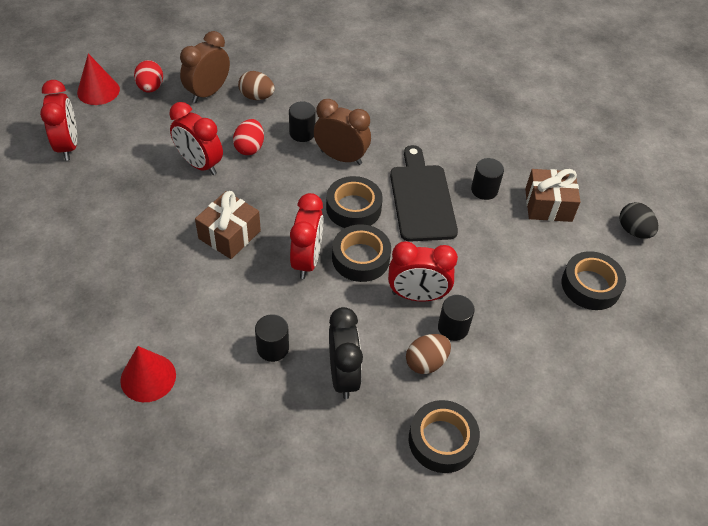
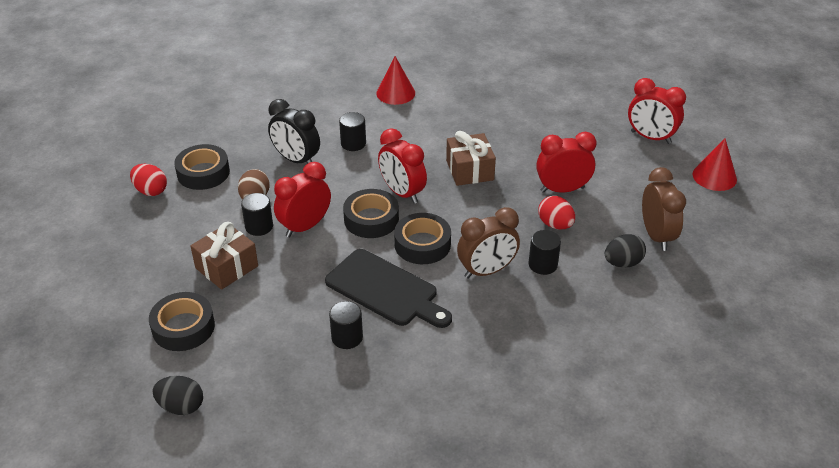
camera: 135 degrees right, 10 degrees down
(150, 88) = (694, 206): red egg -> red egg (151, 191)
(257, 97) = (622, 263): brown egg -> black egg
(548, 205) = (279, 368): brown gift -> brown gift (226, 267)

